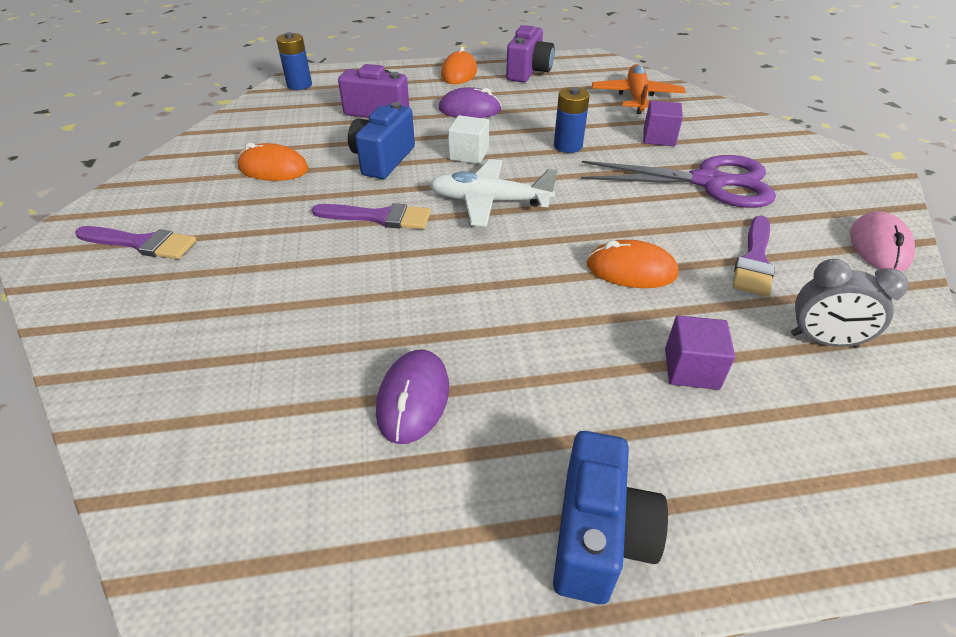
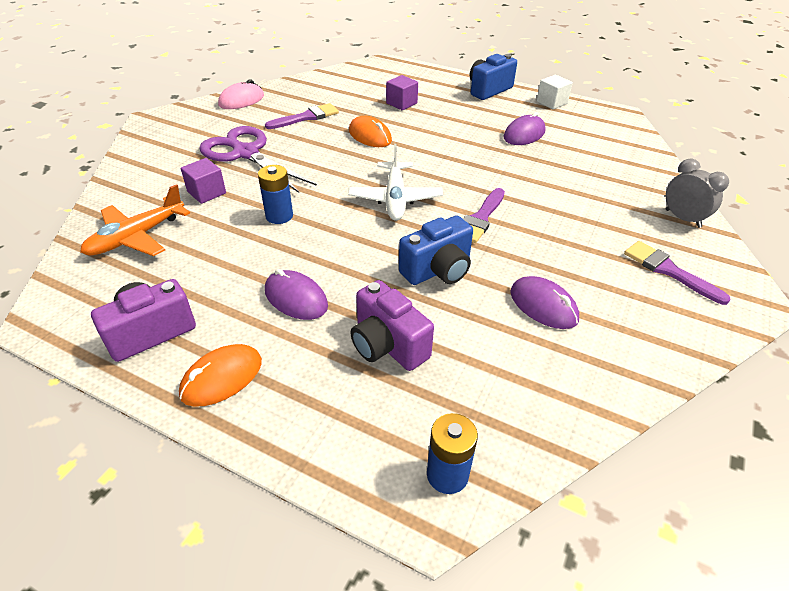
camera: 145 degrees left, 0 degrees up
(273, 169) = (543, 306): orange mouse -> purple mouse
(379, 217) = (480, 219): purple brush -> purple brush turned 105 degrees counterclockwise
(469, 154) = (363, 243): white cube -> white cube (551, 102)
(489, 201) = (395, 199): white plane -> white plane turned 45 degrees clockwise
(823, 340) = (337, 91): grey clock -> grey clock (682, 218)

